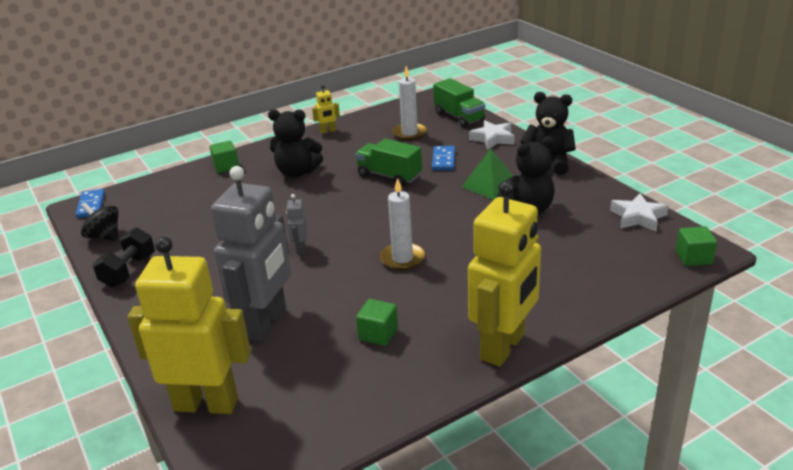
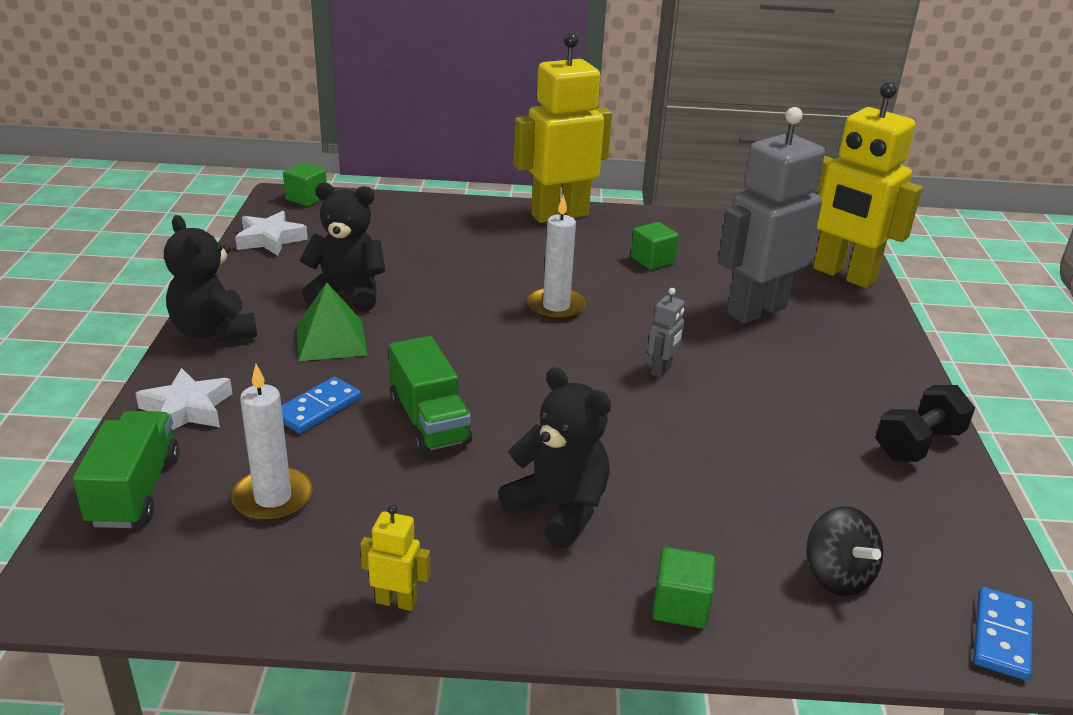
camera: 150 degrees left, 0 degrees up
(104, 236) = (963, 532): black spinning top -> black spinning top (837, 576)

